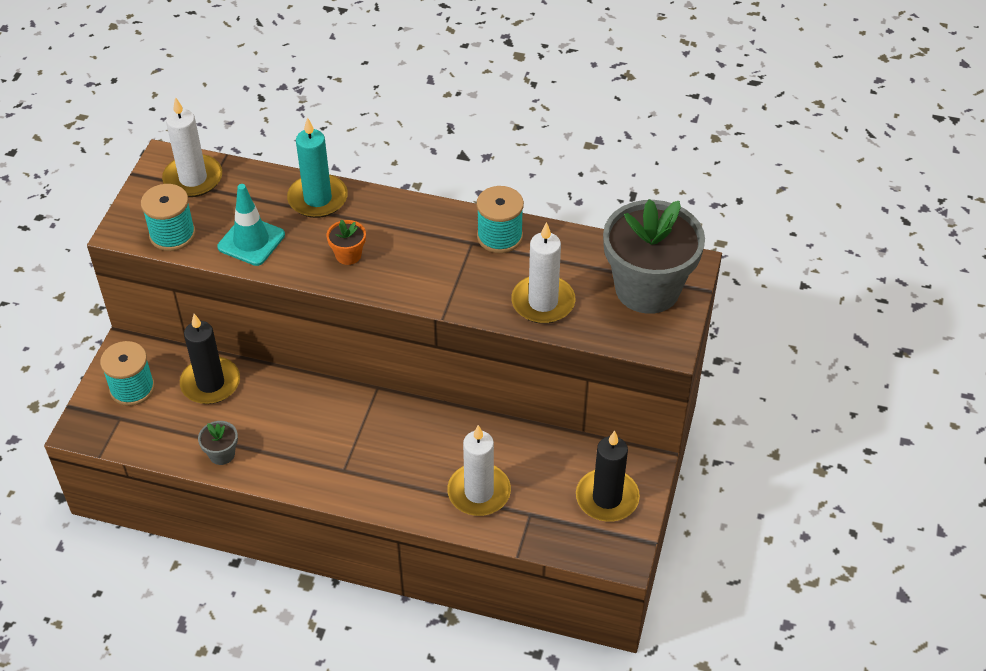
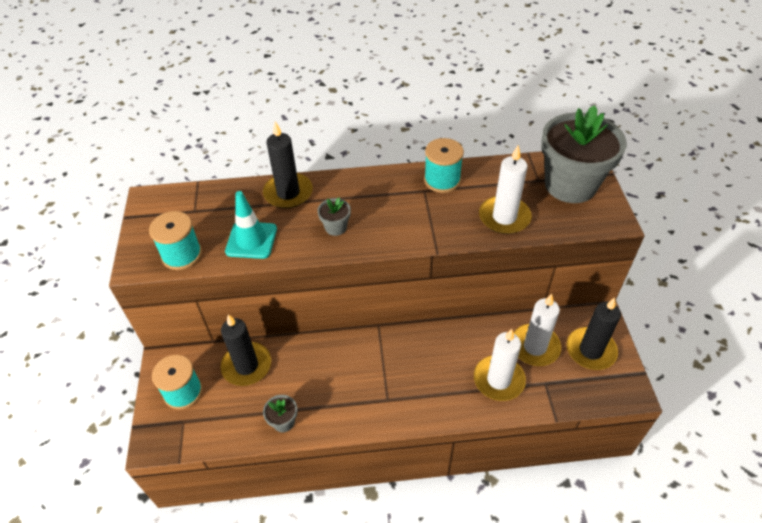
camera: 20 degrees left, 0 degrees up
(193, 179) = (179, 206): white candle -> white candle (535, 347)
(318, 199) = (288, 193): turquoise candle -> black candle
(348, 255) = (336, 227): orange flower pot -> grey flower pot

